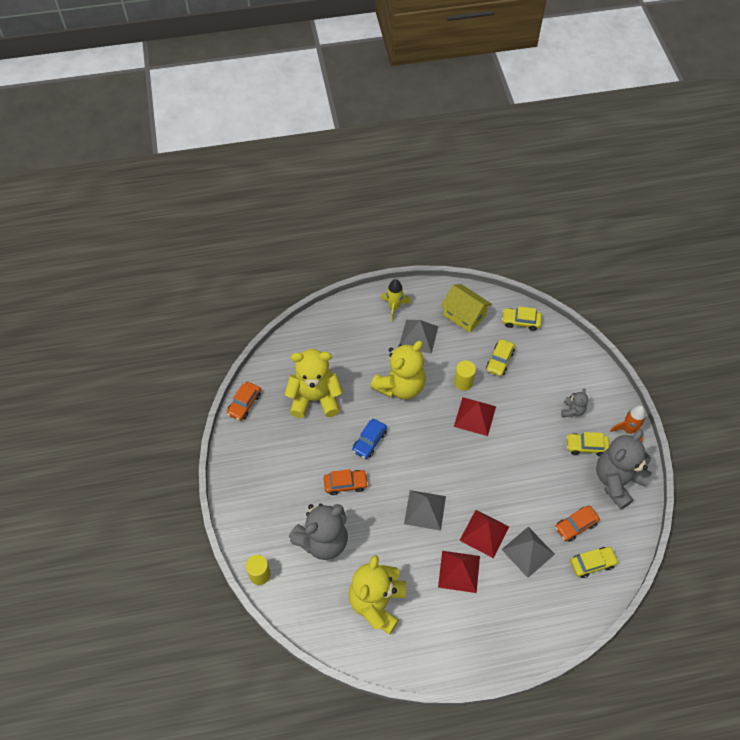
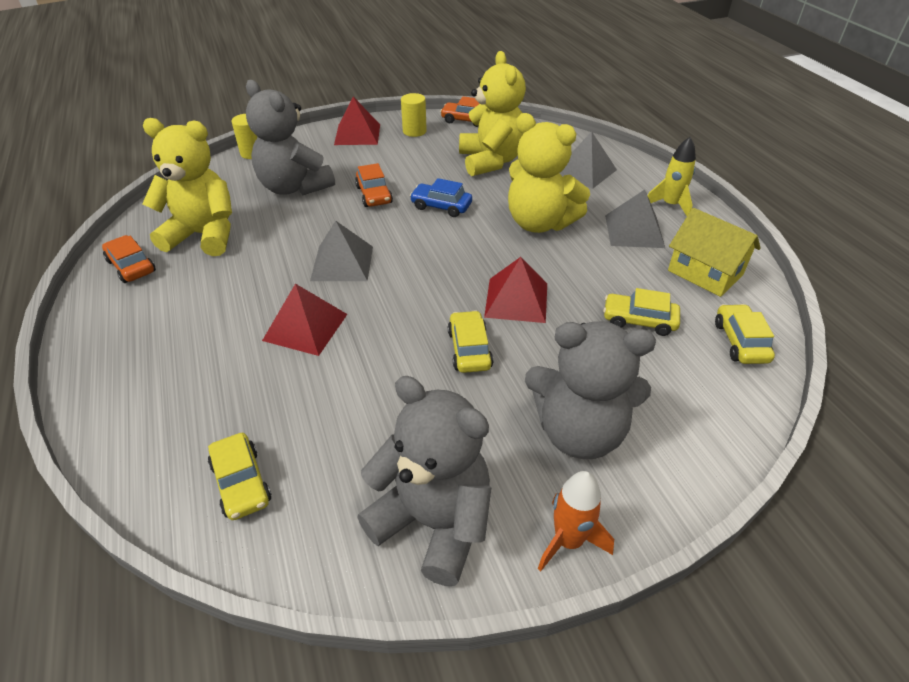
camera: 80 degrees right, 15 degrees down
(459, 571) = (242, 304): red pyramid -> red pyramid (357, 134)
(463, 382) = (575, 282): yellow cylinder -> yellow cylinder (414, 131)
(464, 315) = (705, 273): yellow house -> yellow house turned 75 degrees counterclockwise
(528, 551) = (271, 383): grey pyramid -> grey pyramid (585, 171)
(572, 410) = (579, 432): grey teddy bear -> grey teddy bear, size x2.17
(576, 525) = (323, 451): orange car -> orange car (131, 266)
(586, 446) = (502, 460): yellow car -> yellow car (469, 349)

